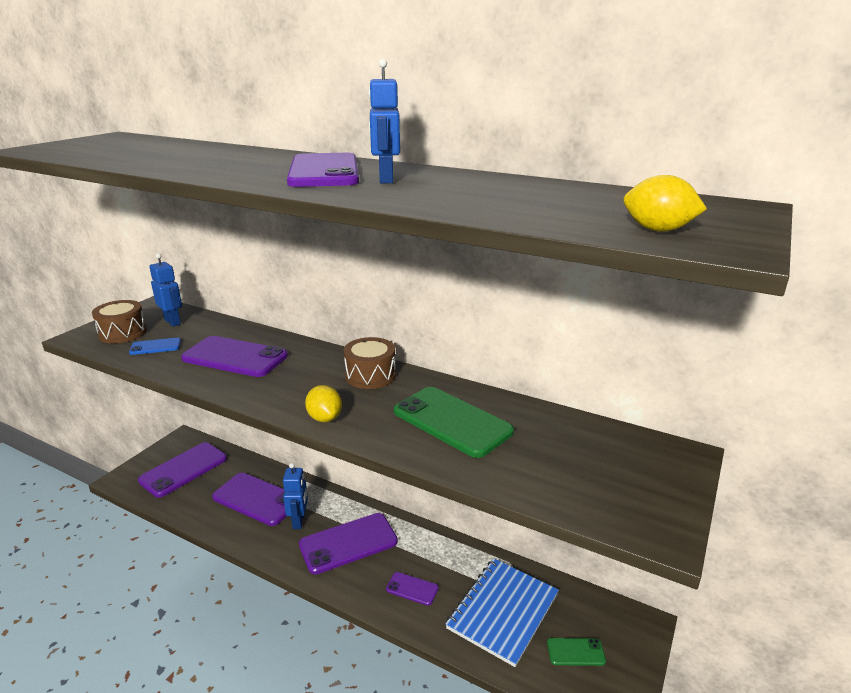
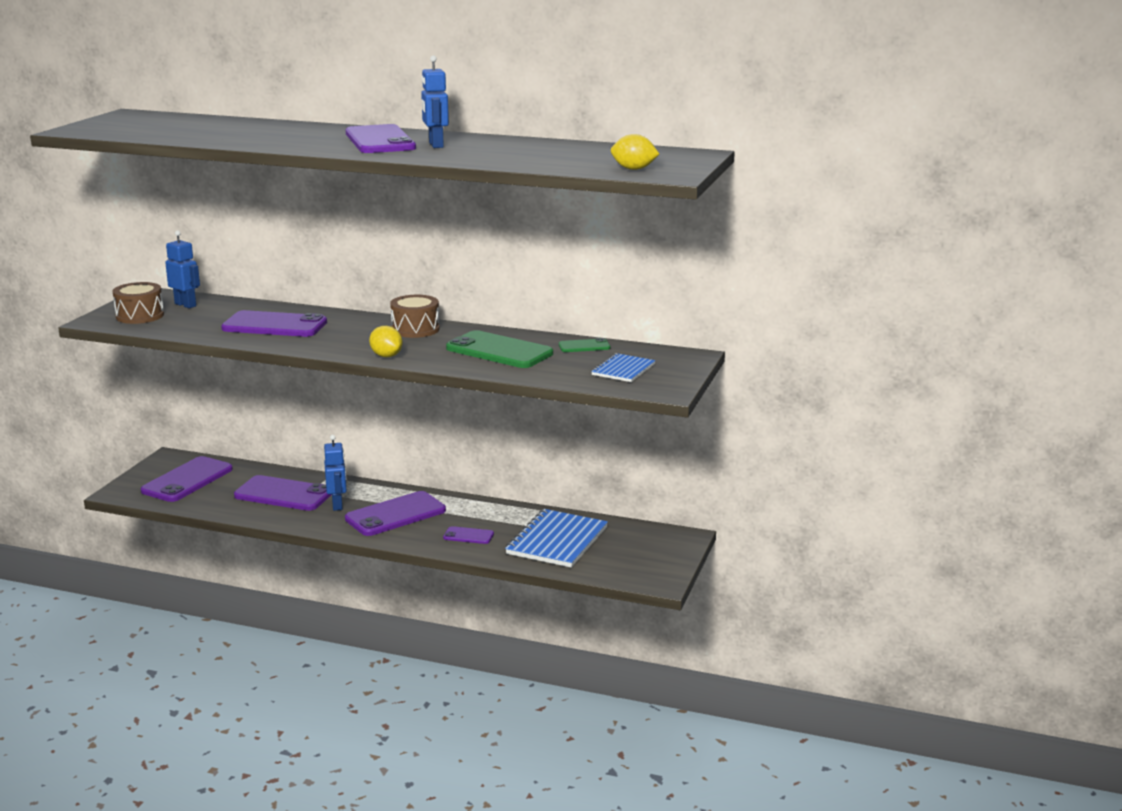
camera: 10 degrees left, 5 degrees down
(155, 347) = (185, 323): blue phone -> none
(575, 652) = (624, 556): green phone -> green phone (584, 346)
(599, 475) = (623, 370): none -> blue notebook

